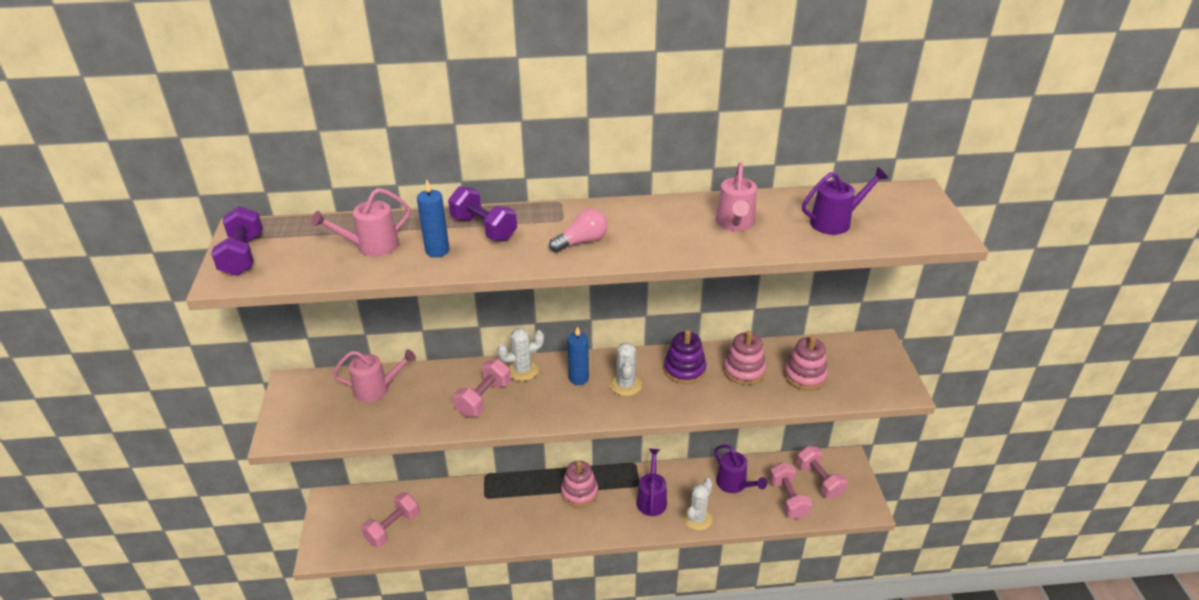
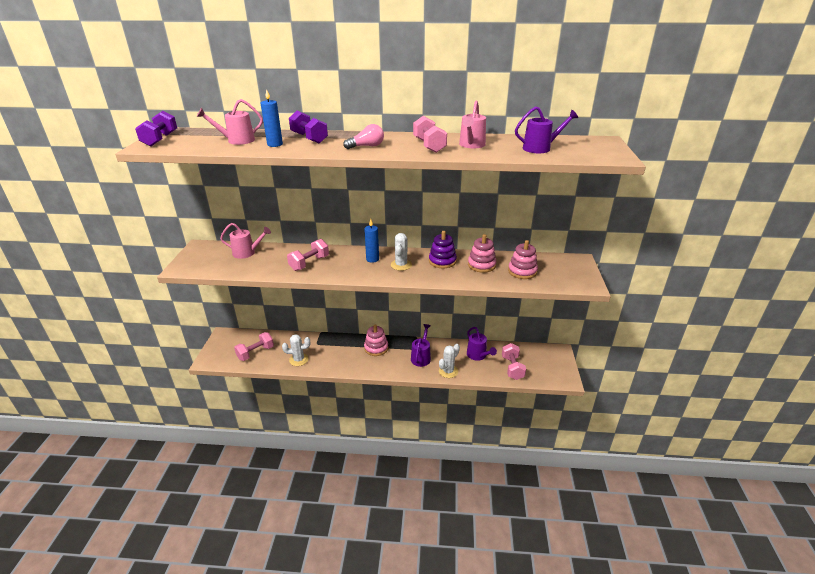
camera: 10 degrees right, 5 degrees down
(522, 370) = (339, 252): white cactus -> white cactus (298, 360)
(819, 480) = (536, 360): pink dumbbell -> pink dumbbell (429, 146)

